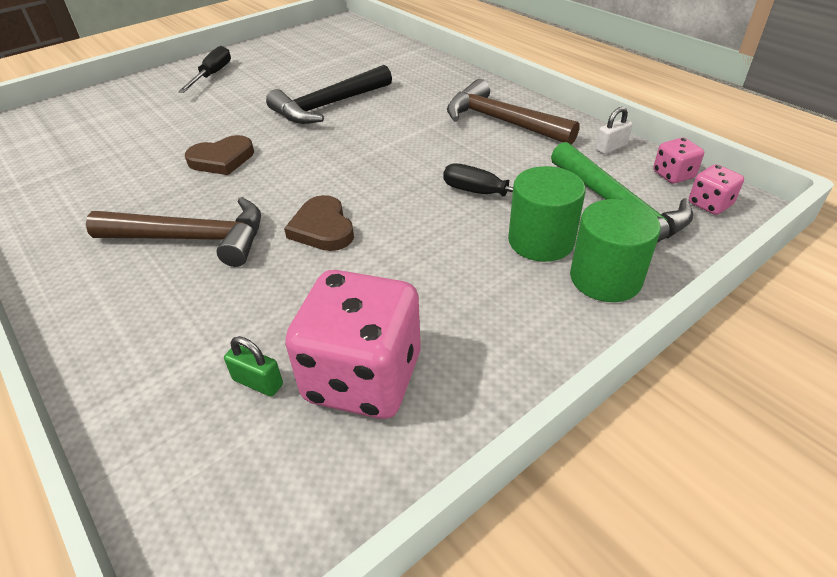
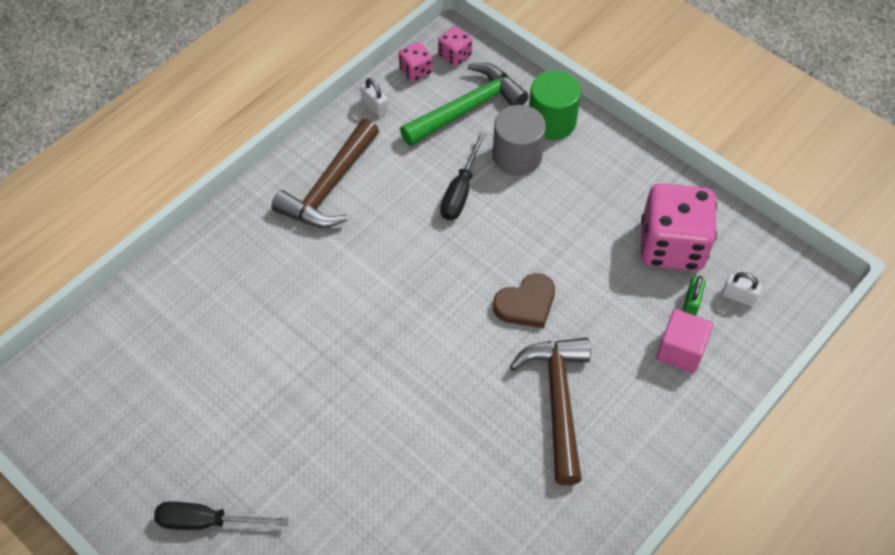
camera: 100 degrees left, 15 degrees up
(192, 355) = (680, 350): none -> pink cube
(222, 159) = (425, 426): brown heart -> none
(242, 448) = (738, 296): none -> white padlock
(328, 106) = (298, 352): black hammer -> none
(541, 241) = (517, 156): green cylinder -> grey cylinder

